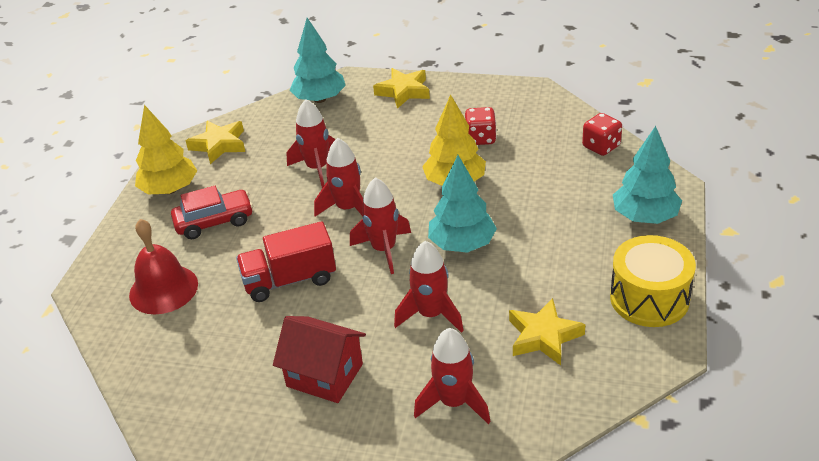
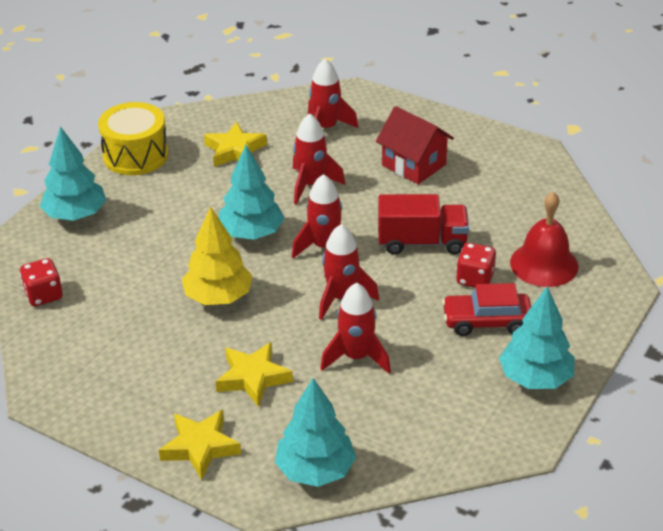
camera: 165 degrees left, 0 degrees up
(170, 189) = (535, 378): yellow tree -> turquoise tree
(219, 145) = (468, 429): yellow star -> yellow star (253, 378)
(480, 138) = (156, 343): red dice -> red dice (475, 279)

